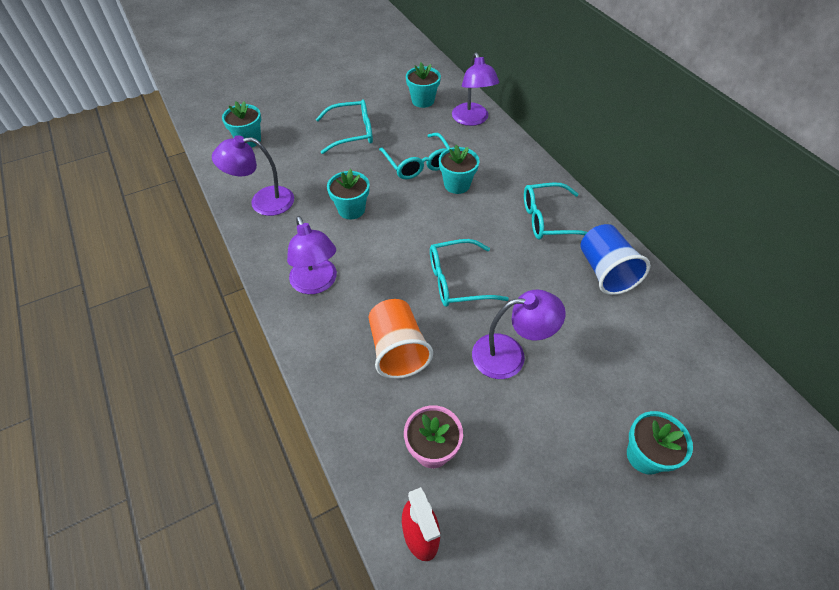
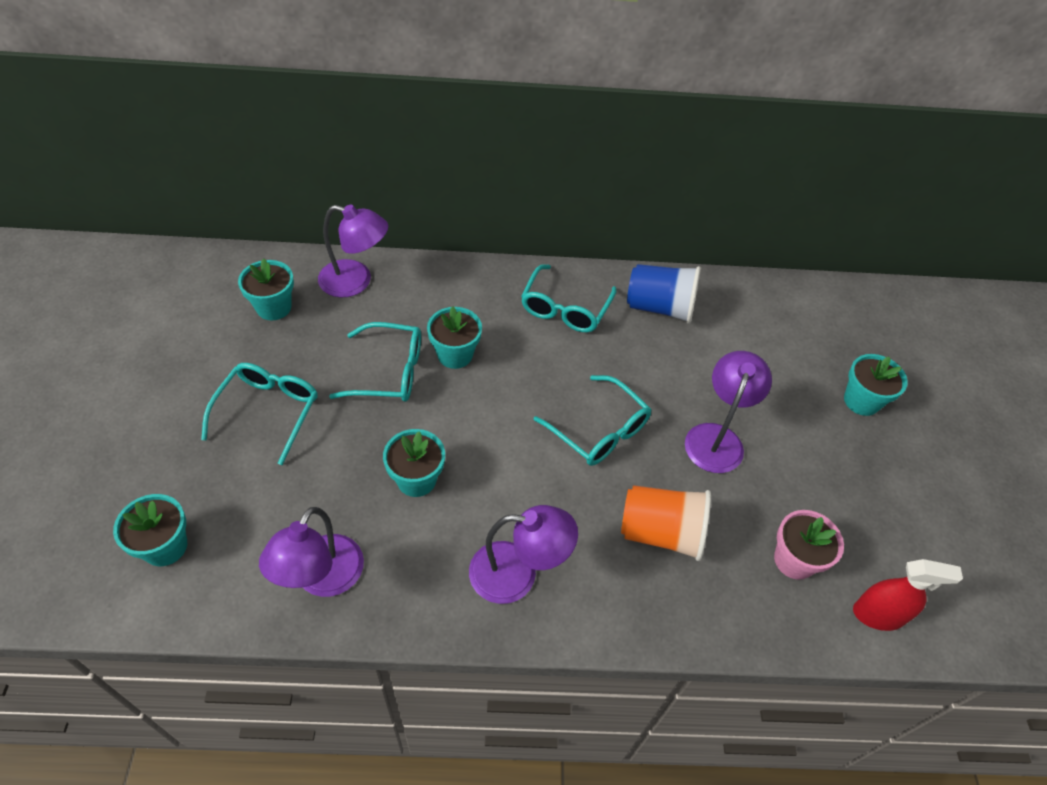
camera: 65 degrees left, 0 degrees up
(457, 281) = (599, 431): turquoise glasses -> turquoise glasses turned 60 degrees counterclockwise

